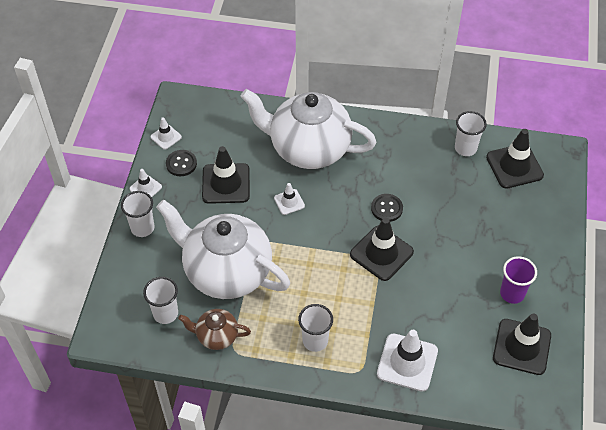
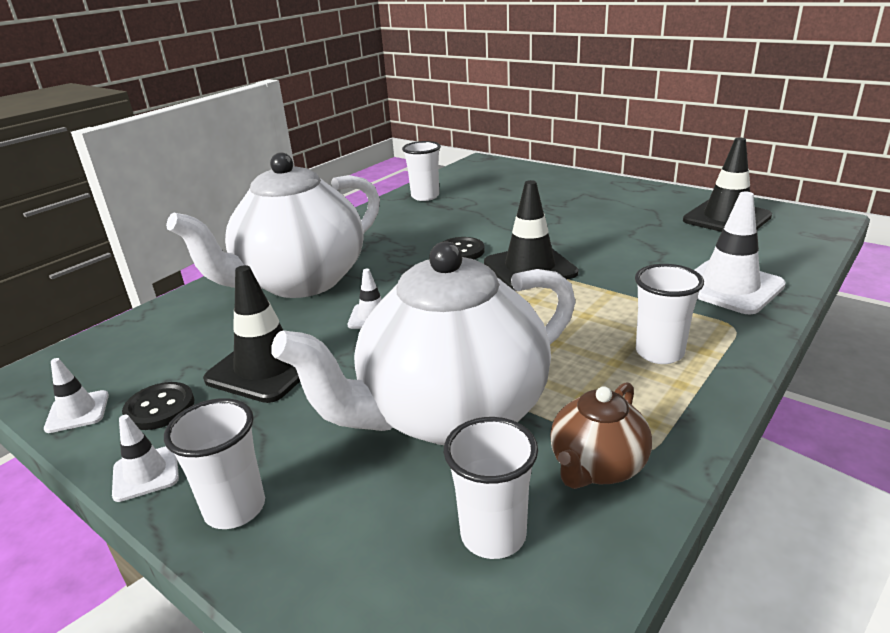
camera: 60 degrees left, 25 degrees down
(512, 293) = (646, 210): purple cup -> none
(514, 166) = (476, 181): black traffic cone -> none

